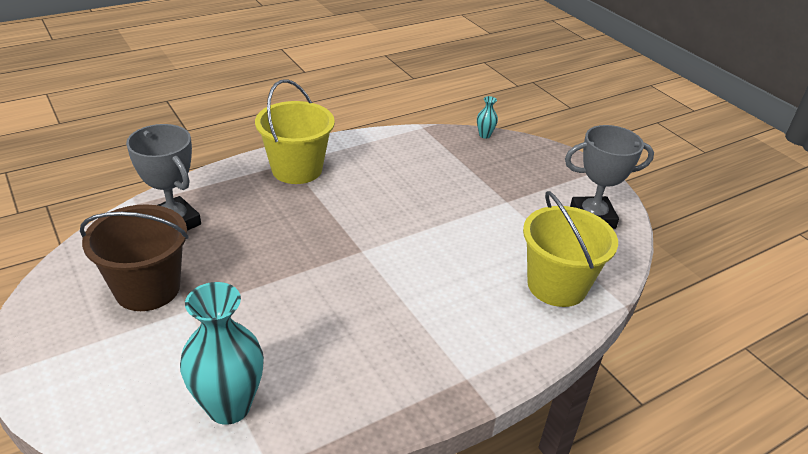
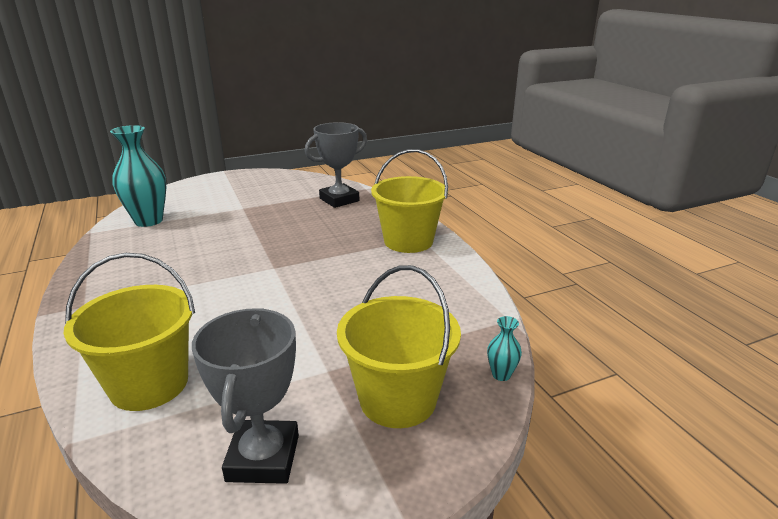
camera: 100 degrees right, 10 degrees down
(147, 289) = (270, 196): brown bucket -> none
(523, 172) = (398, 399): none -> yellow bucket

